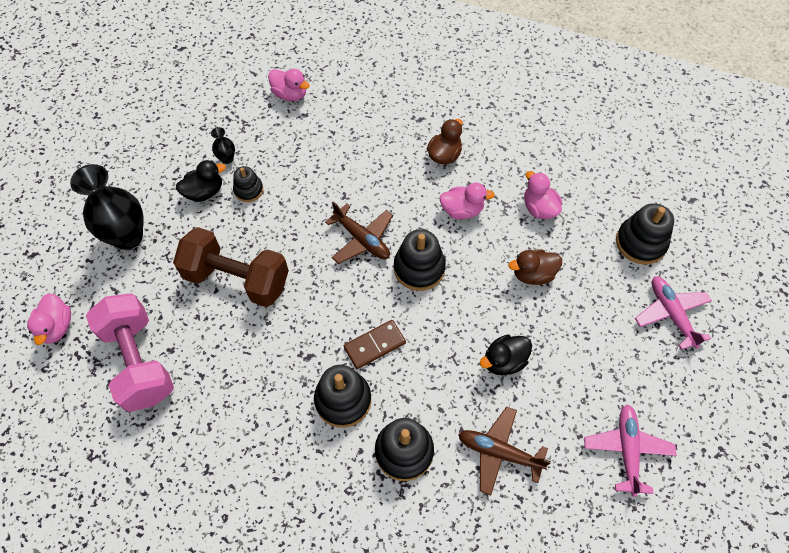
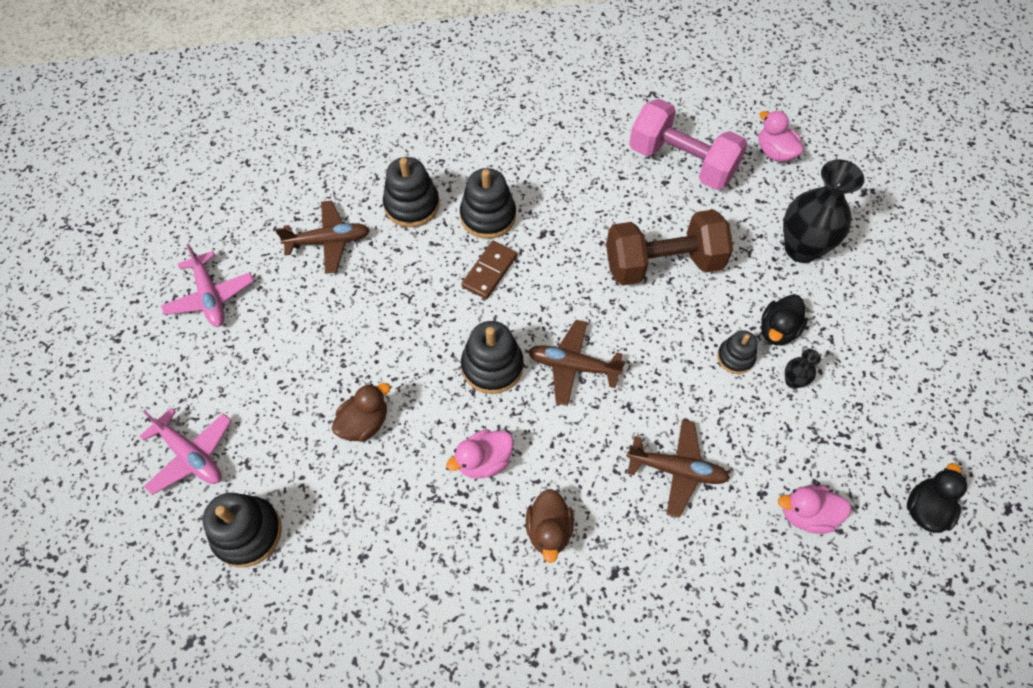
camera: 150 degrees right, 0 degrees up
(344, 148) = (677, 470): none -> brown plane
(504, 361) = (357, 317): black duck -> black duck (925, 509)
(539, 208) = (392, 515): pink duck -> none

